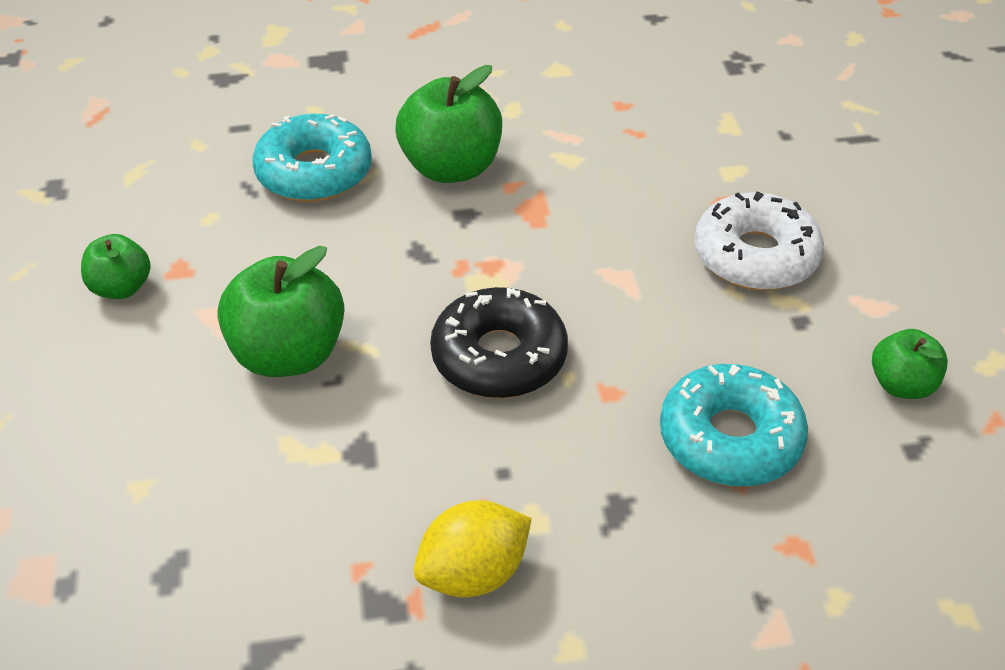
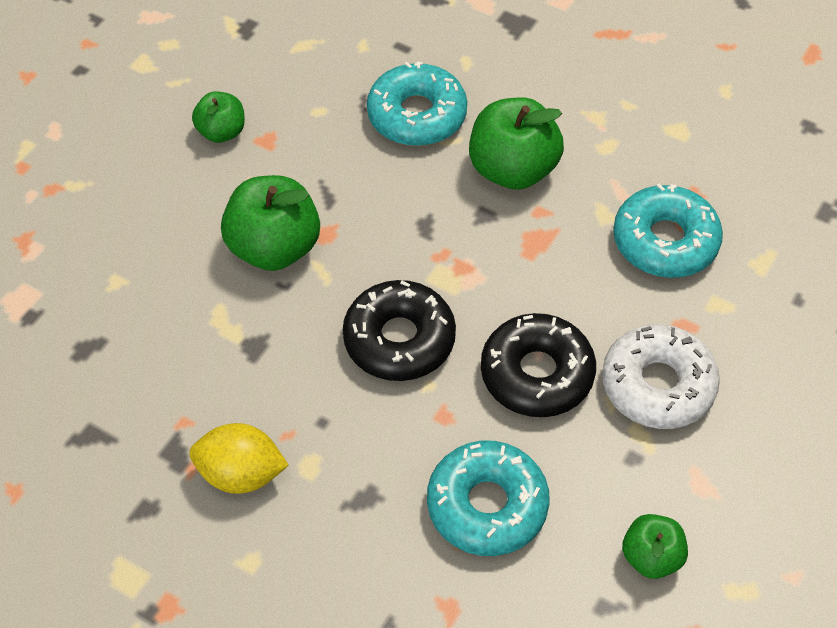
camera: 40 degrees right, 10 degrees up
(639, 151) = (665, 241): none -> turquoise donut
(651, 308) = (537, 374): none -> black donut

